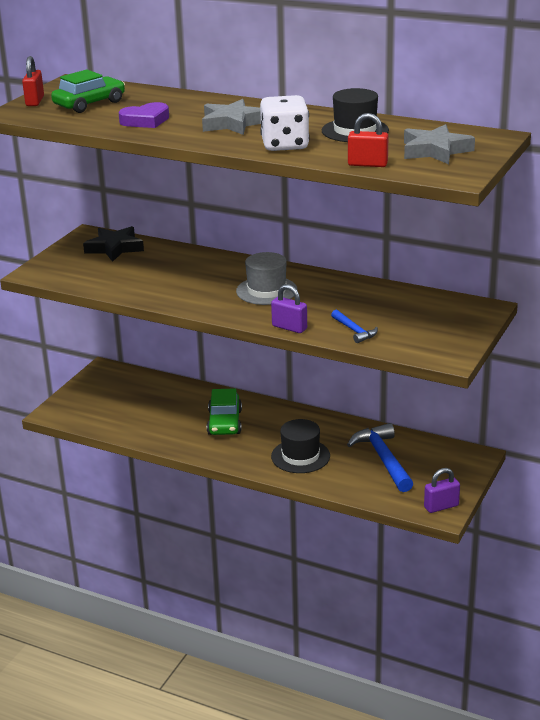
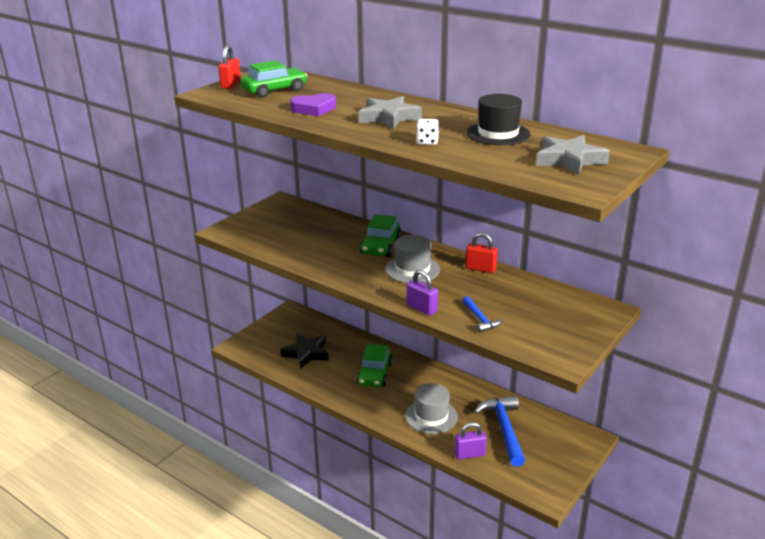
camera: 10 degrees right, 0 degrees up
(114, 248) = (297, 215): black star -> black star (306, 353)
(223, 271) = (381, 246): none -> green car
(285, 145) = (427, 142): white dice -> white dice, size x0.51
(300, 456) = (431, 416): black hat -> grey hat
(367, 164) = (498, 168): red padlock -> red padlock (480, 269)
(441, 506) = (547, 487): purple padlock -> purple padlock (469, 454)

